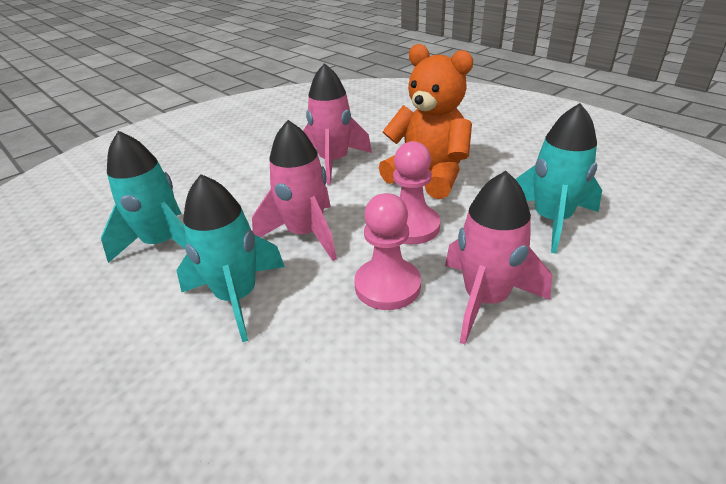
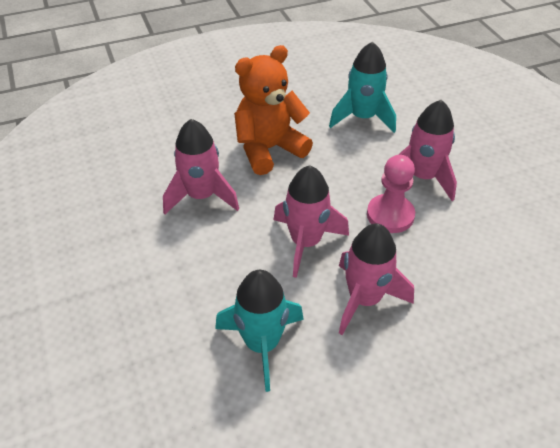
camera: 70 degrees left, 10 degrees up
(237, 297) = (364, 299): turquoise rocket -> pink rocket
(411, 226) = (331, 182): pink pawn -> none

